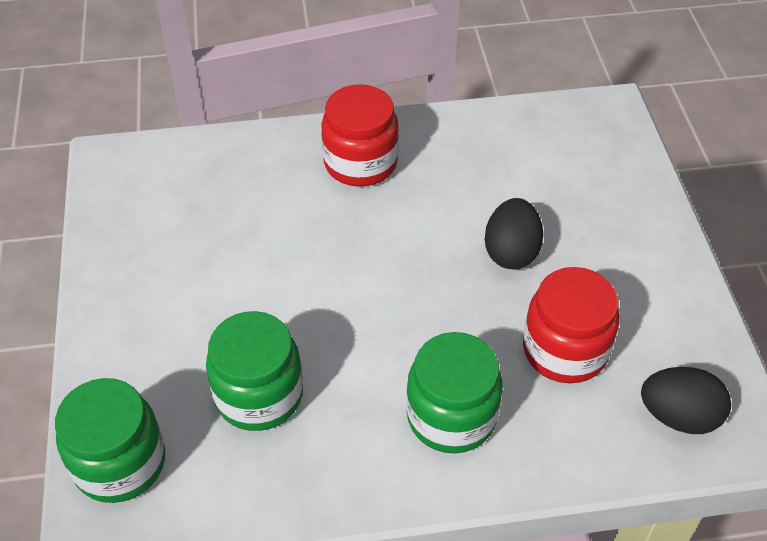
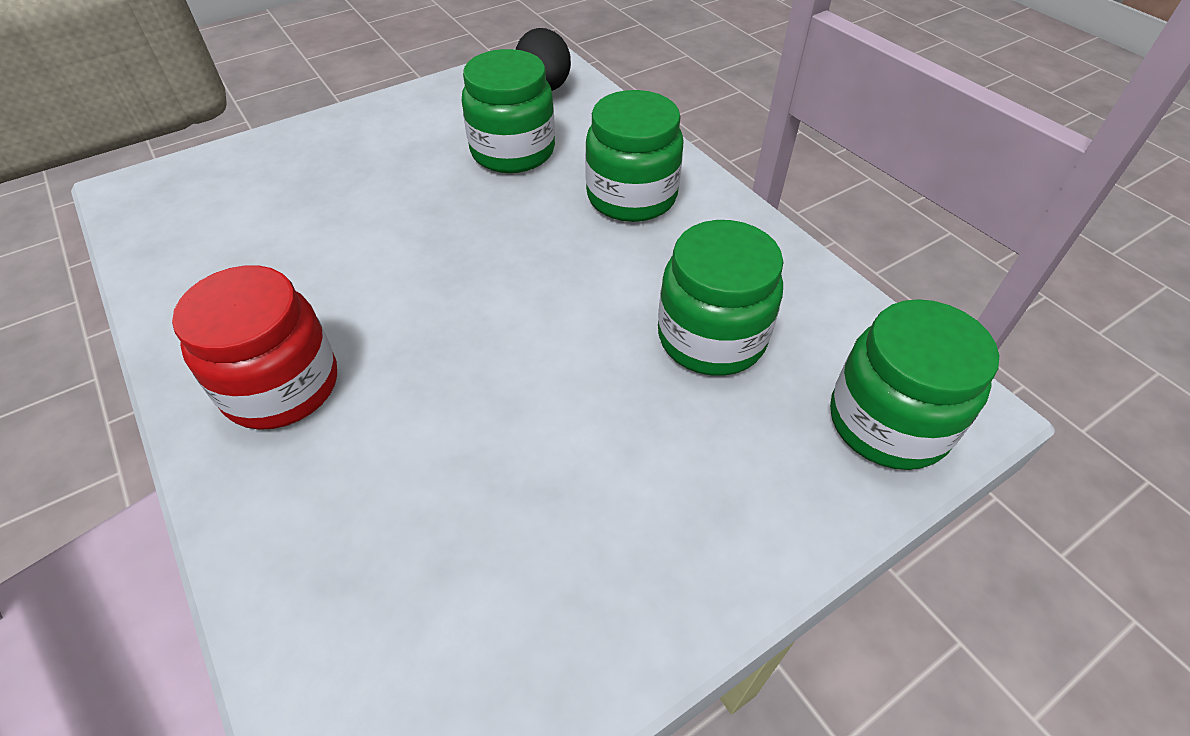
camera: 115 degrees left, 0 degrees up
(511, 252) = (401, 210): black egg -> none
(565, 350) = (513, 151): red jar -> green jar

